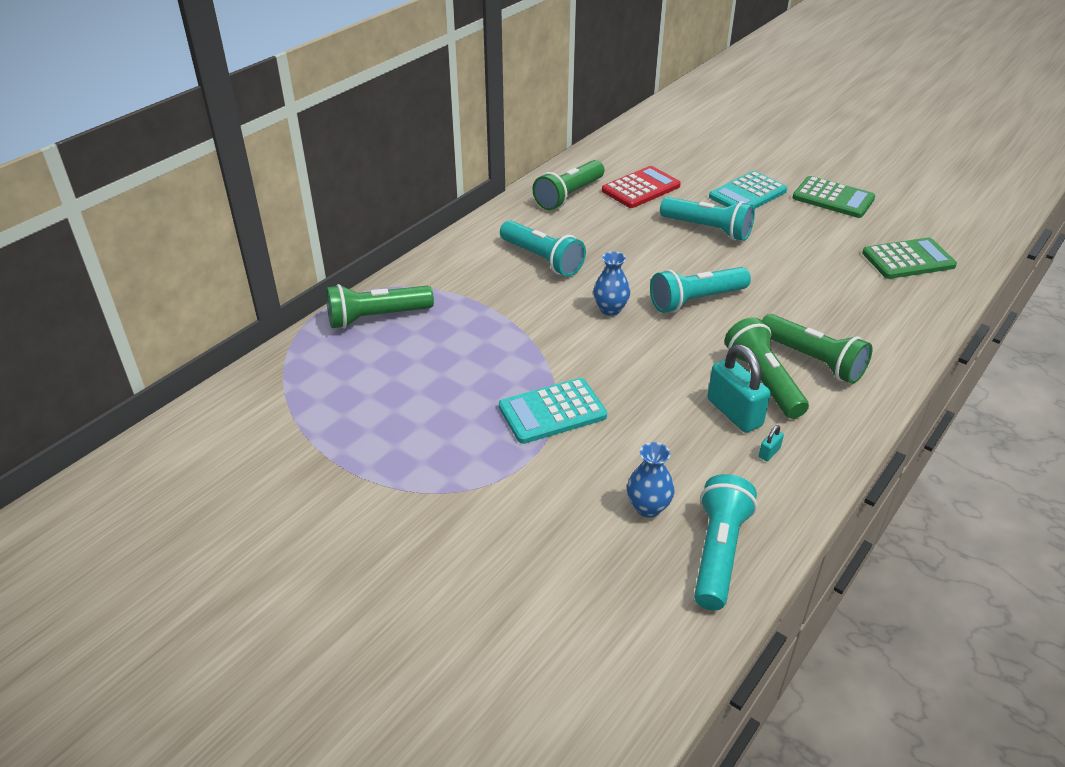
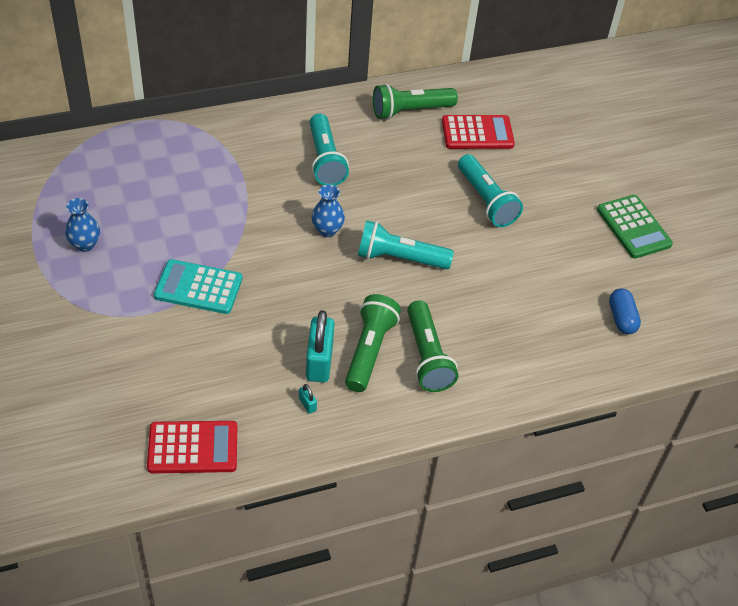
camera: 30 degrees right, 10 degrees up
(377, 317) = (160, 148): green flashlight -> none
(648, 507) = (184, 391): blue vase -> blue vase (85, 244)
(719, 552) = (193, 448): turquoise flashlight -> red calculator
(748, 194) = (562, 184): turquoise calculator -> none
(769, 452) = (307, 404): turquoise padlock -> turquoise padlock turned 75 degrees clockwise
(908, 259) = (621, 318): green calculator -> blue capsule

